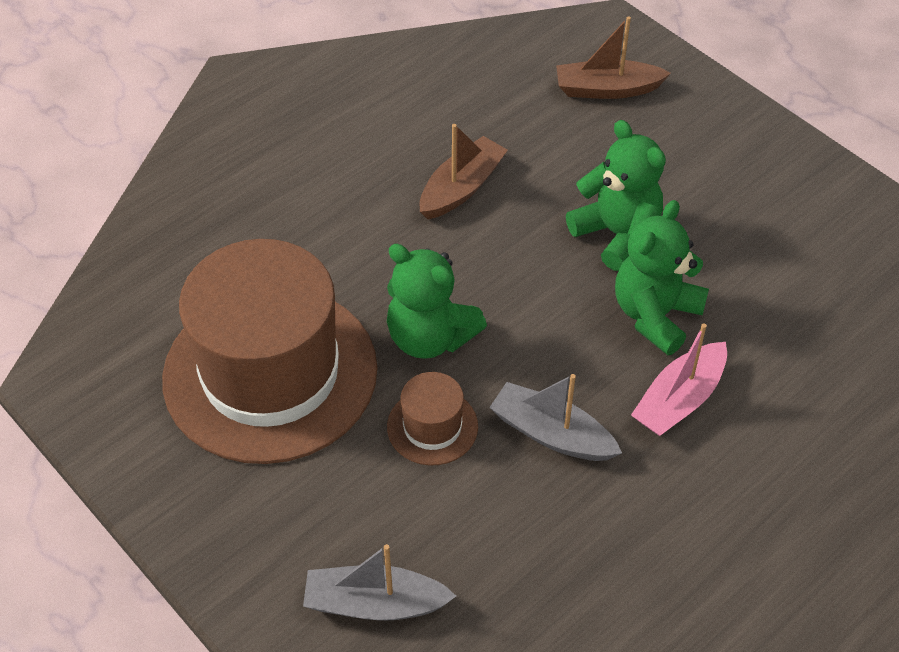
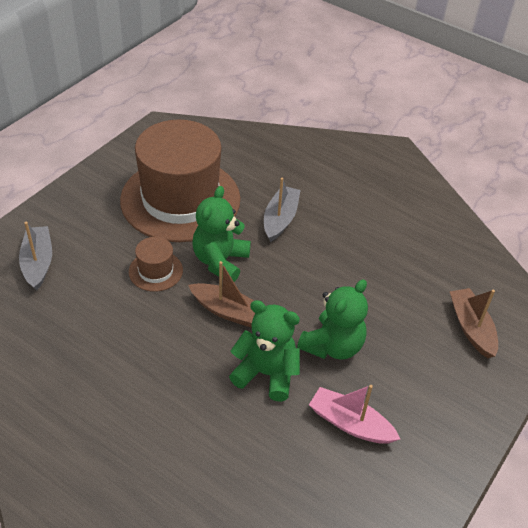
camera: 75 degrees right, 5 degrees down
(461, 188) = (345, 260): brown boat -> brown boat (228, 311)
(551, 434) = (159, 327): grey boat -> grey boat (280, 219)
(679, 400) = (197, 392): pink boat -> pink boat (350, 423)

